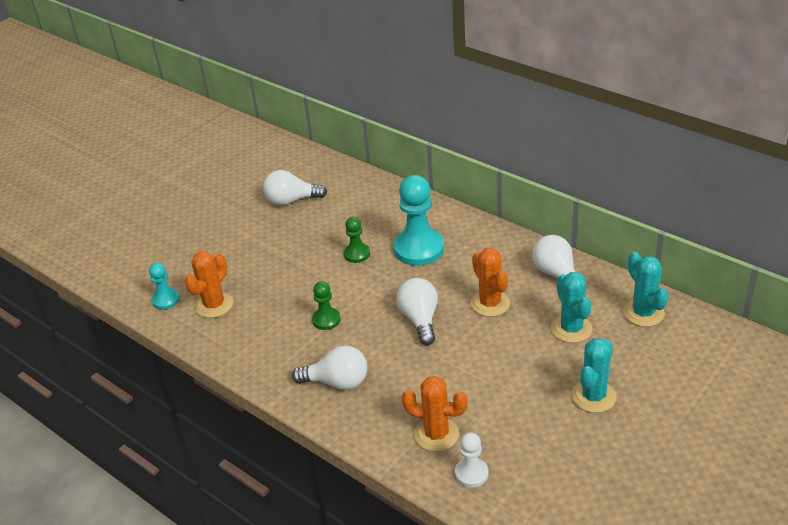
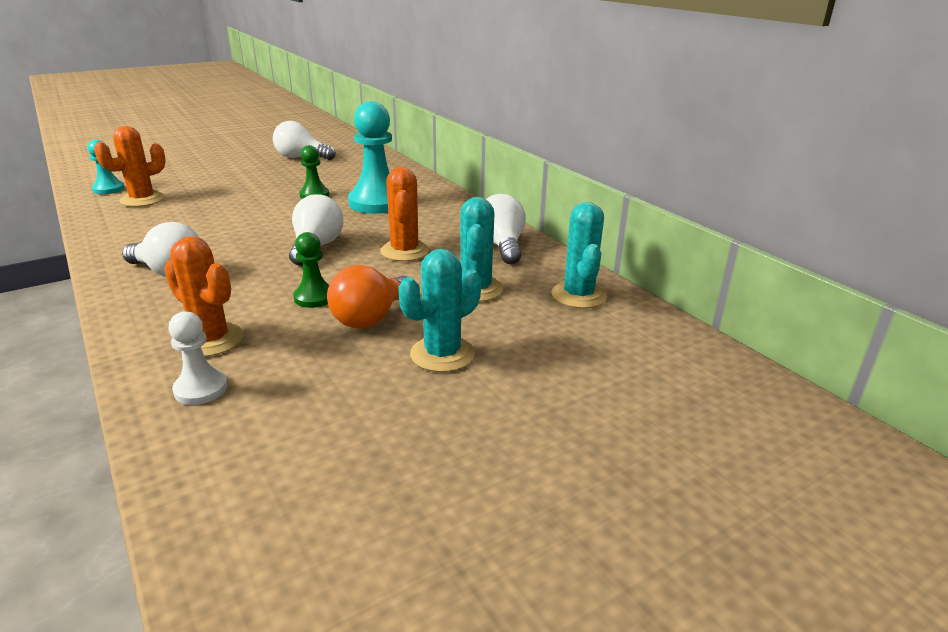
camera: 15 degrees right, 10 degrees down
(326, 320) = (225, 228): green pawn -> green pawn (314, 297)
(523, 379) = (371, 318): none -> orange light bulb

